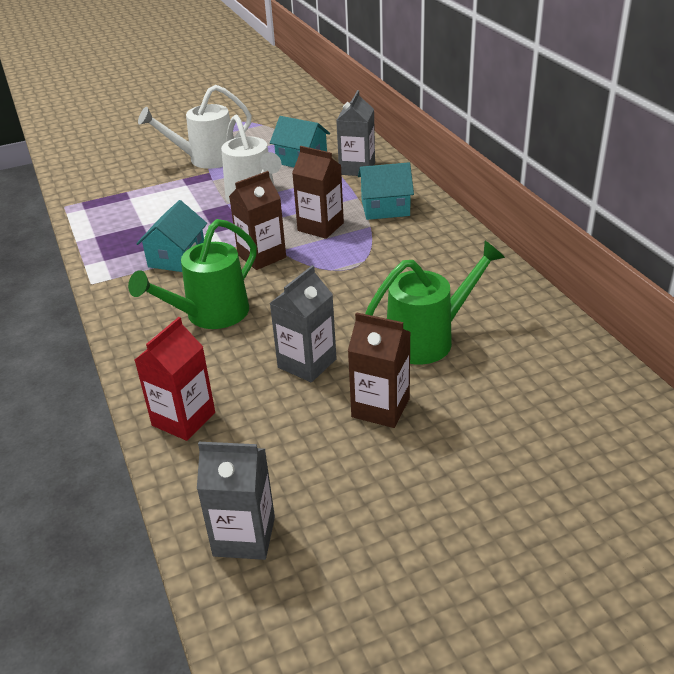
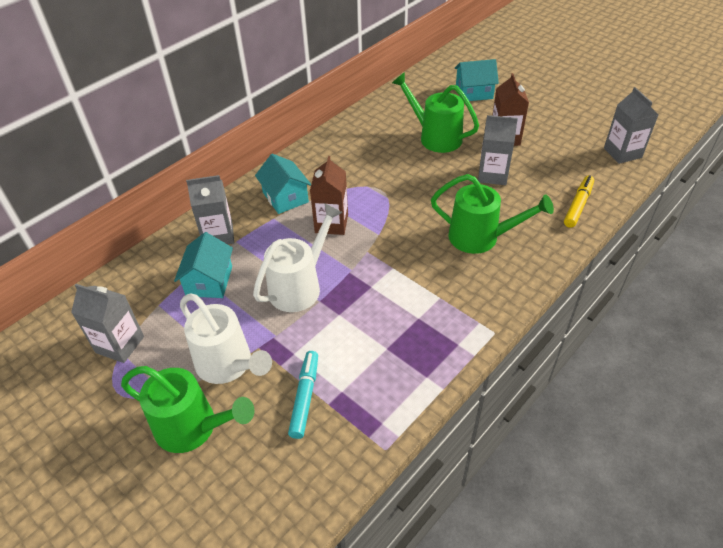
camera: 115 degrees left, 10 degrees up
(143, 183) = (305, 397): none -> turquoise marker
(169, 144) = (194, 428): none -> green watering can
(177, 257) = (424, 293): turquoise house -> turquoise house (474, 92)
(183, 419) = (578, 205): red carton -> yellow marker
(262, 256) = (392, 241): brown carton -> none
(270, 124) = (120, 344): none -> grey carton

